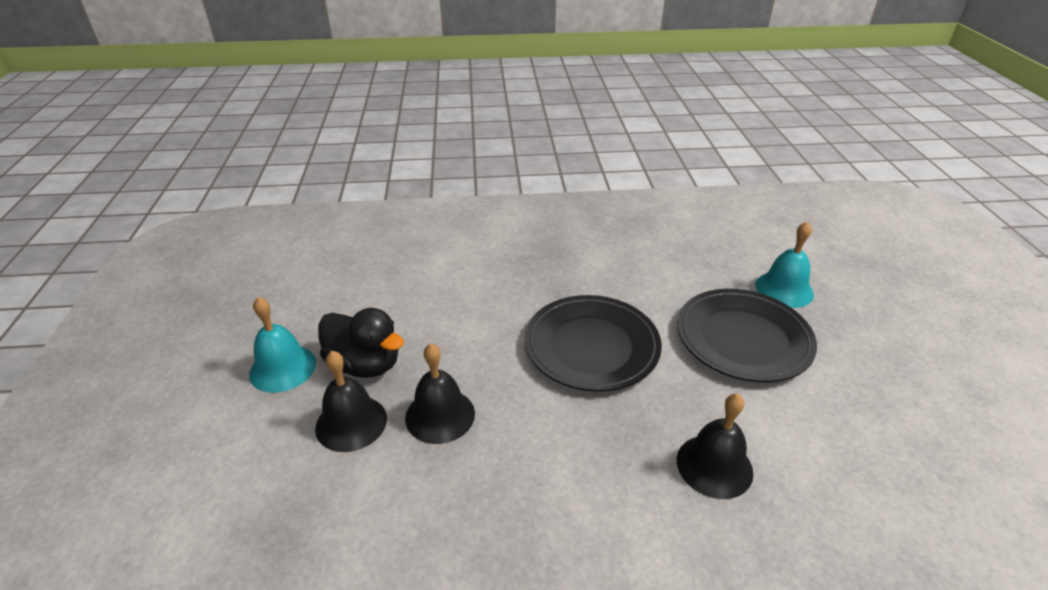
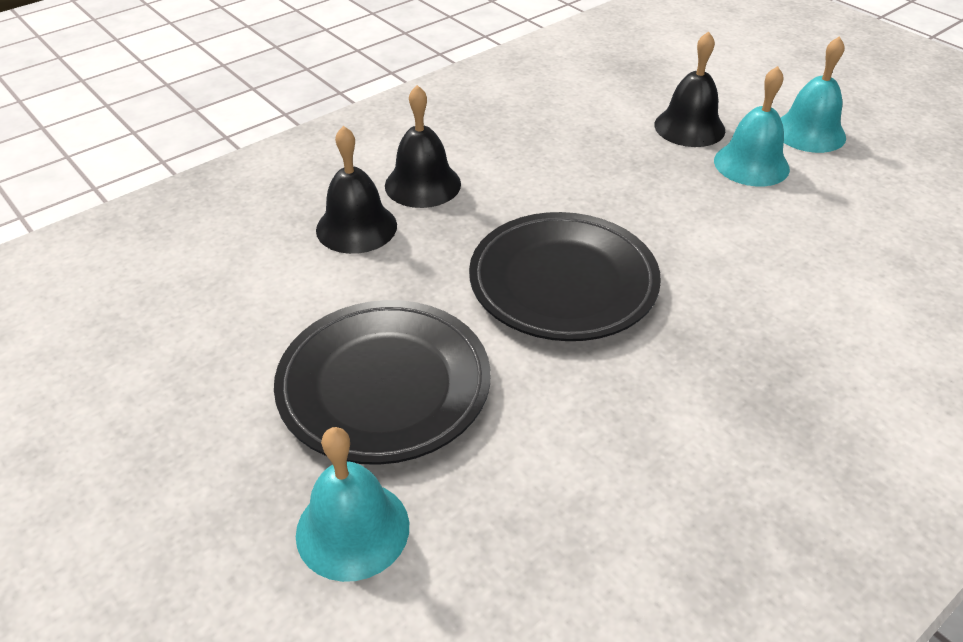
camera: 145 degrees right, 5 degrees up
(365, 364) = (751, 164): black duck -> turquoise bell
(440, 415) = (630, 160): black bell -> black bell (422, 184)

